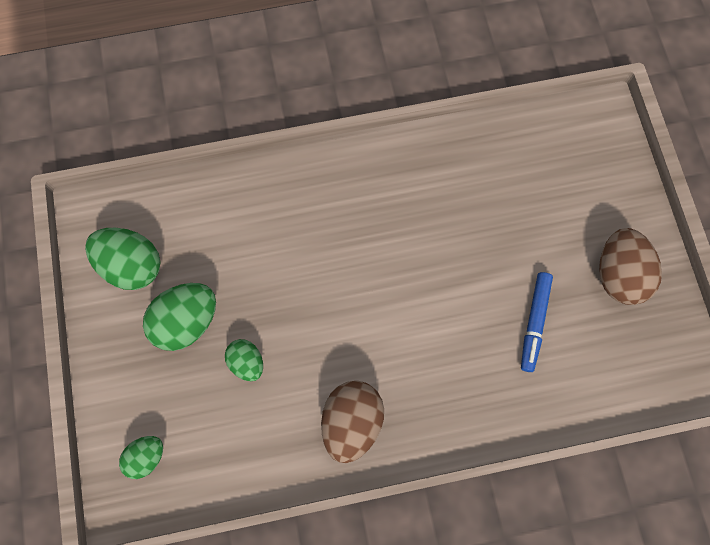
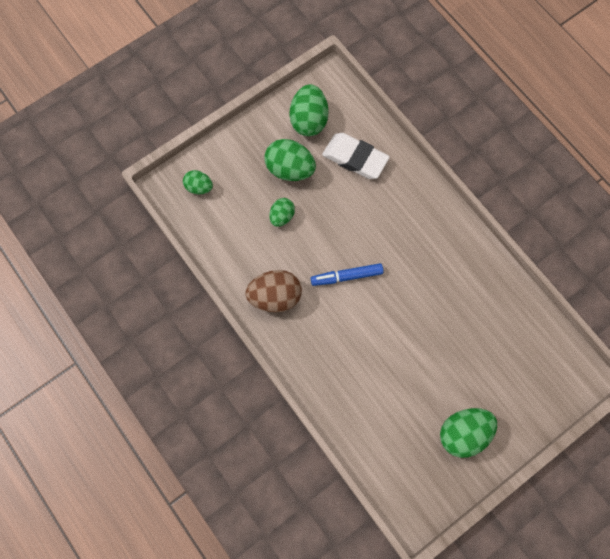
camera: 65 degrees right, 0 degrees up
(216, 233) = (355, 158): none -> white eraser
(534, 323) = (398, 387): blue marker -> blue marker (346, 276)
(618, 275) = (463, 433): brown egg -> green egg

